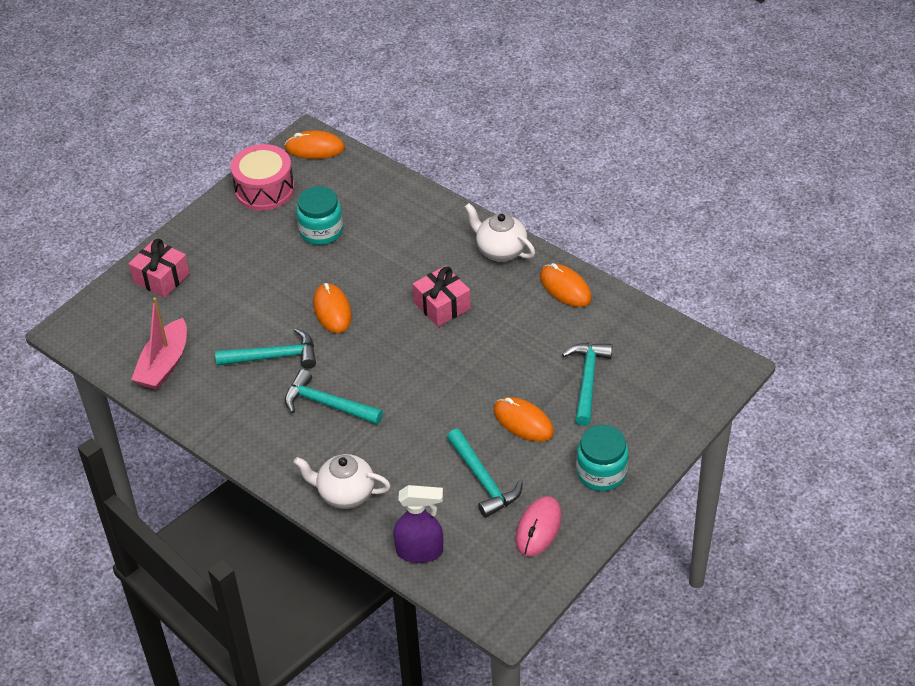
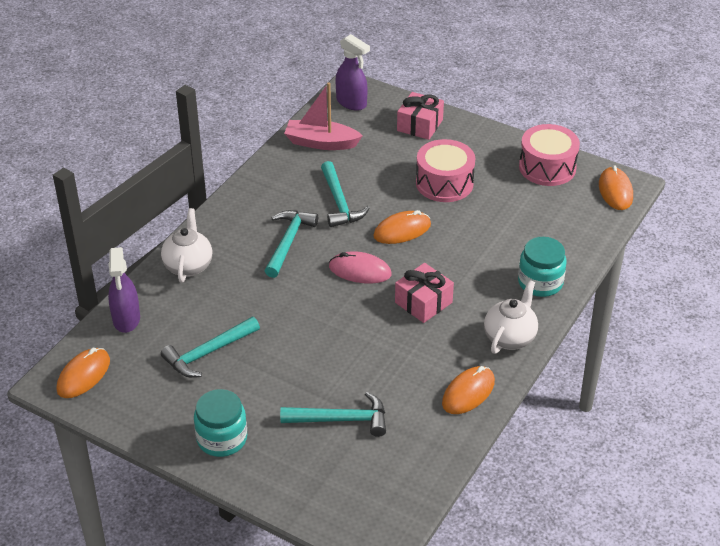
camera: 80 degrees right, 5 degrees down
(98, 331) = (351, 103): none -> purple spray bottle
(266, 269) = (444, 183): none -> pink drum
(321, 231) = (503, 210): turquoise jar -> turquoise jar (540, 282)
(523, 422) = (281, 375): orange mouse -> orange mouse (83, 375)
(538, 528) = (153, 397): pink mouse -> pink mouse (360, 271)

